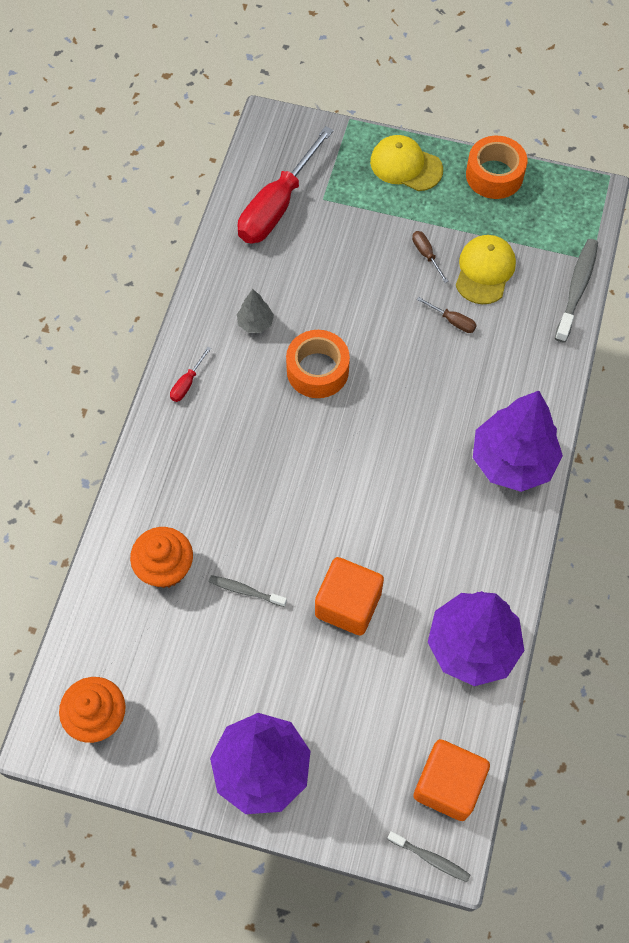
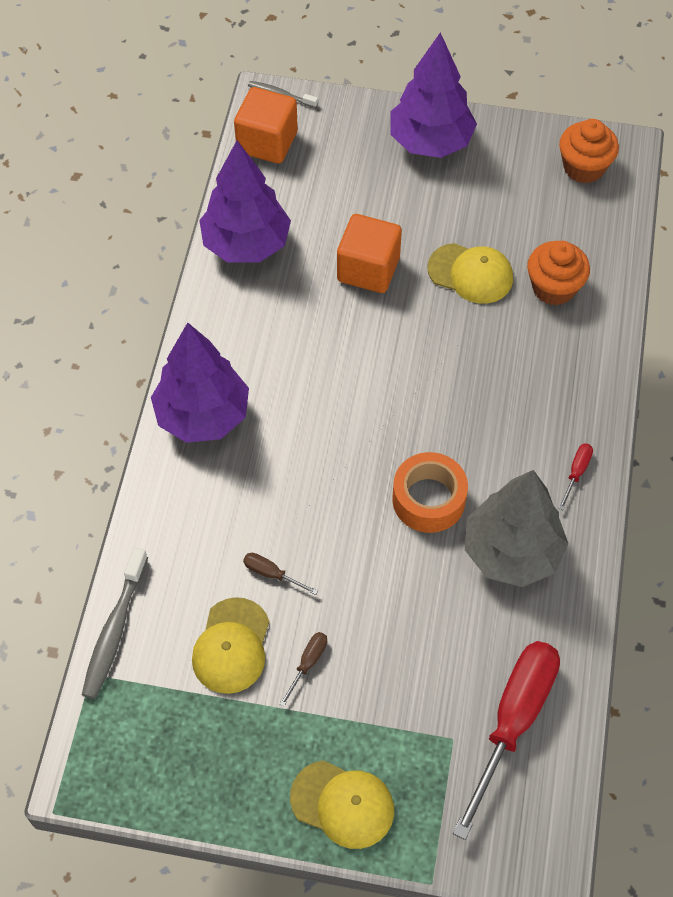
camera: 175 degrees right, 5 degrees down
(245, 591) = (470, 273): grey toothbrush -> yellow cap
(255, 323) = (511, 552): grey tree -> grey tree, size x2.26
(426, 255) = (308, 663): brown screwdriver -> brown screwdriver turned 120 degrees counterclockwise
(494, 175) = (217, 798): orange tape -> none

